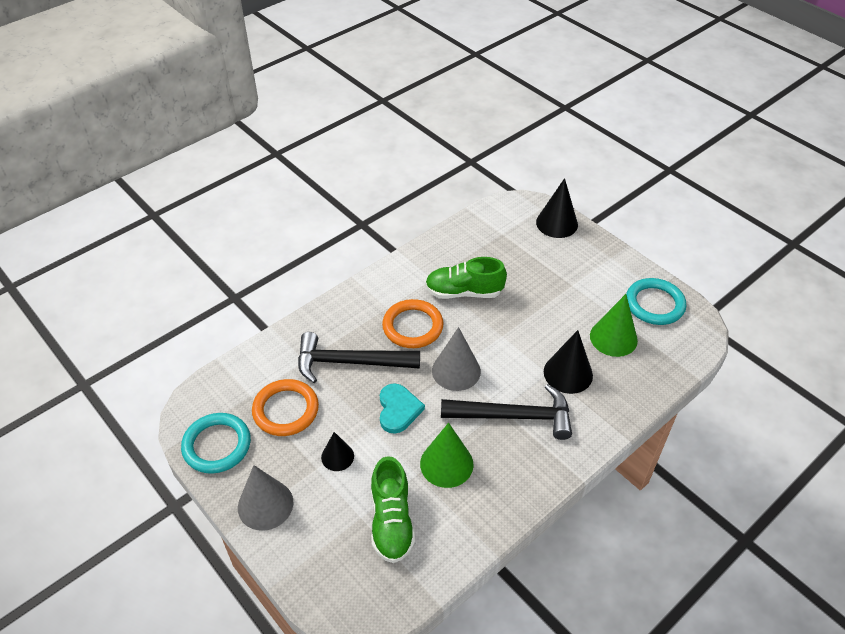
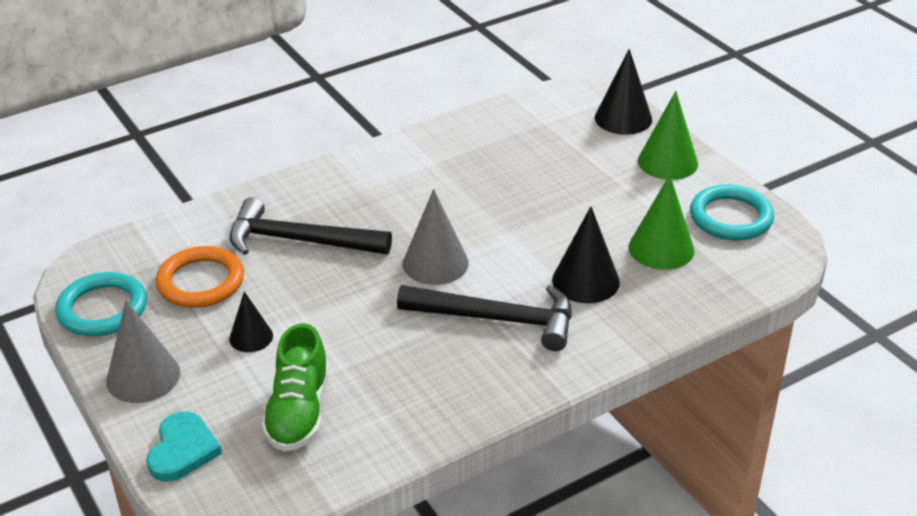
camera: 10 degrees right, 10 degrees down
(398, 410) = (345, 296): turquoise heart -> turquoise heart (182, 450)
(412, 326) = (393, 211): orange ring -> none
(446, 464) = (390, 360): green cone -> green cone (667, 162)
(464, 292) = (473, 181): green shoe -> none

